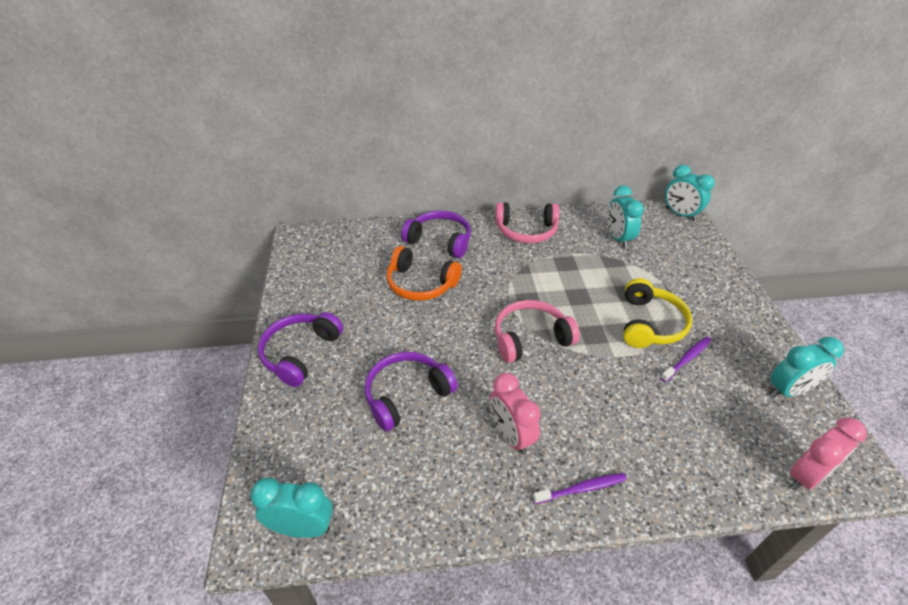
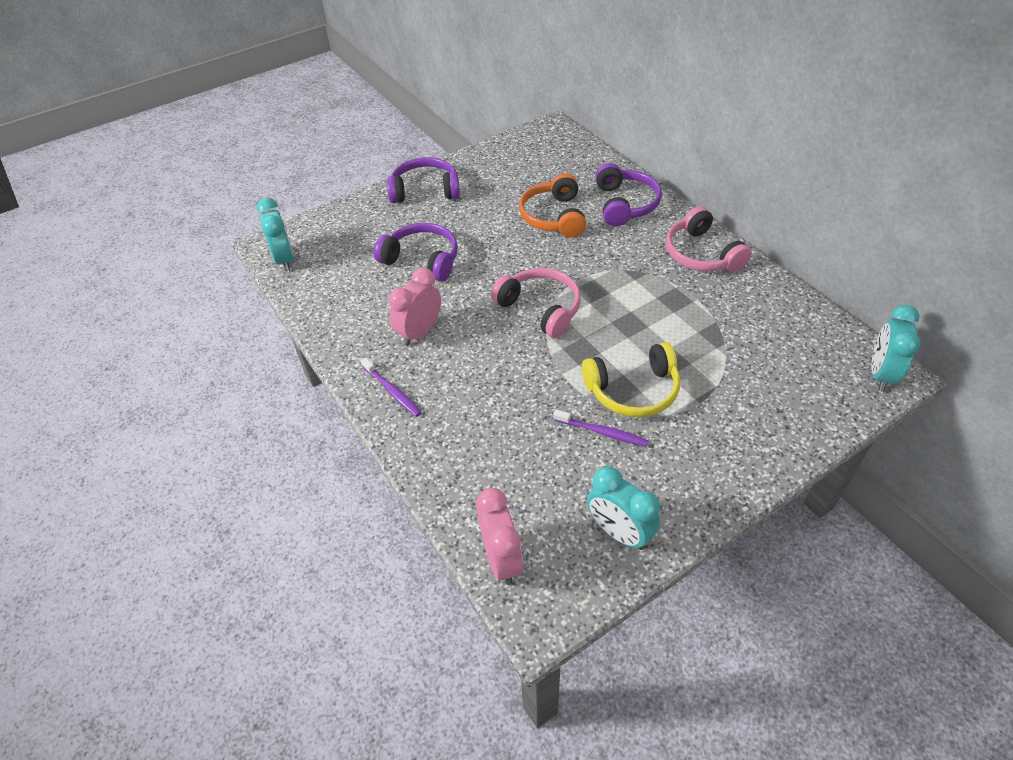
camera: 65 degrees right, 5 degrees up
(618, 238) = (763, 329): turquoise clock -> none
(806, 476) = (501, 559): pink clock -> pink clock turned 135 degrees counterclockwise

